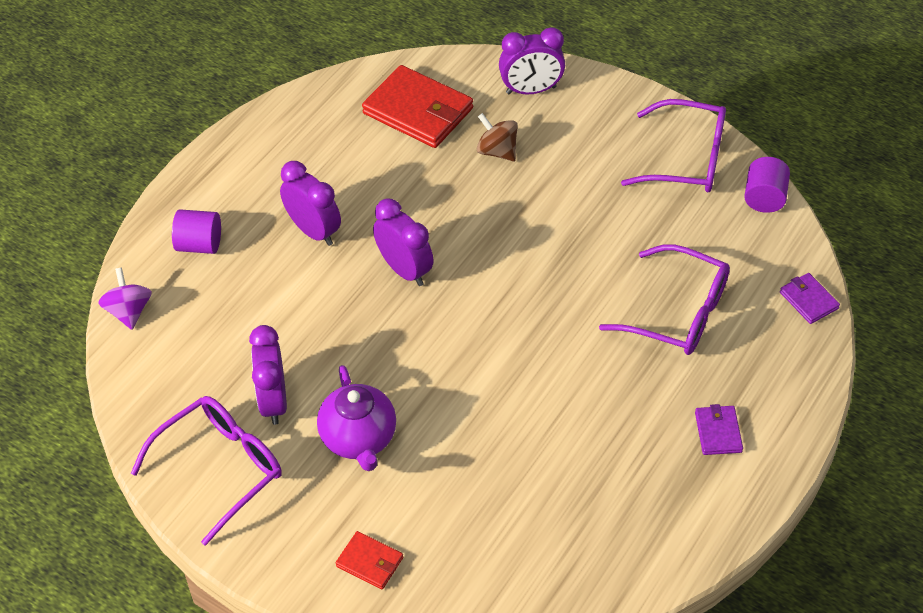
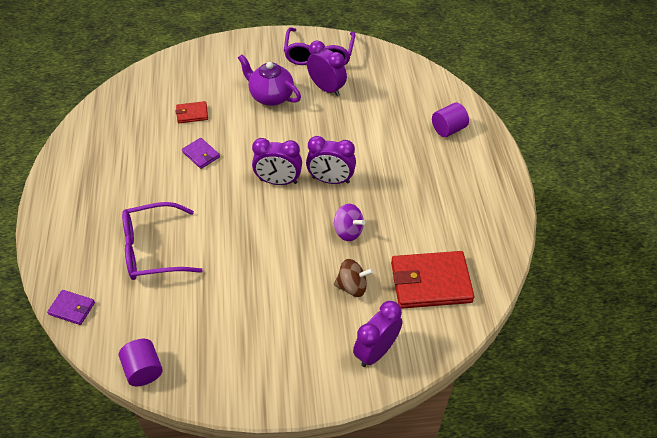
camera: 140 degrees right, 0 degrees up
(129, 311) = (438, 84): purple spinning top -> purple spinning top (348, 231)
(314, 231) = (401, 170): purple clock -> purple clock (278, 181)
(370, 562) = (219, 60): red wallet -> red wallet (192, 114)
(687, 159) = (220, 367): purple glasses -> none
(718, 432) = (88, 198): purple wallet -> purple wallet (201, 154)

